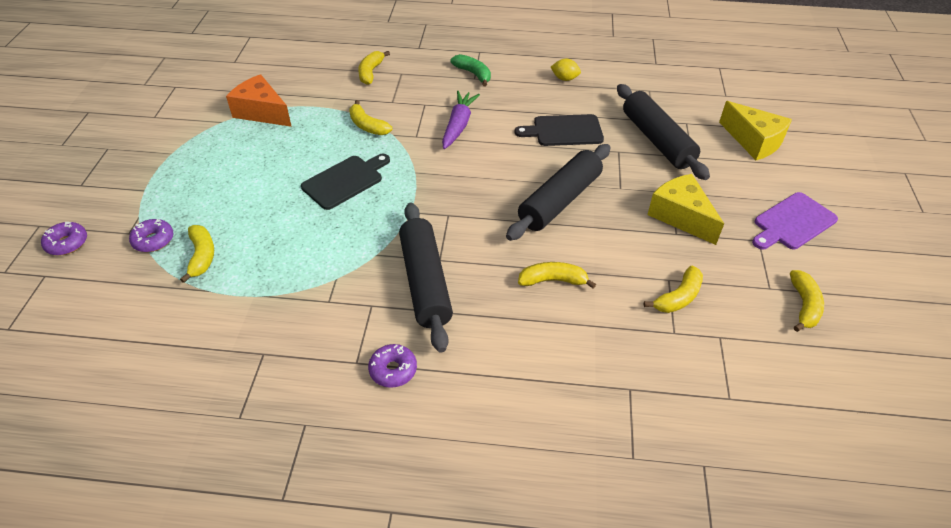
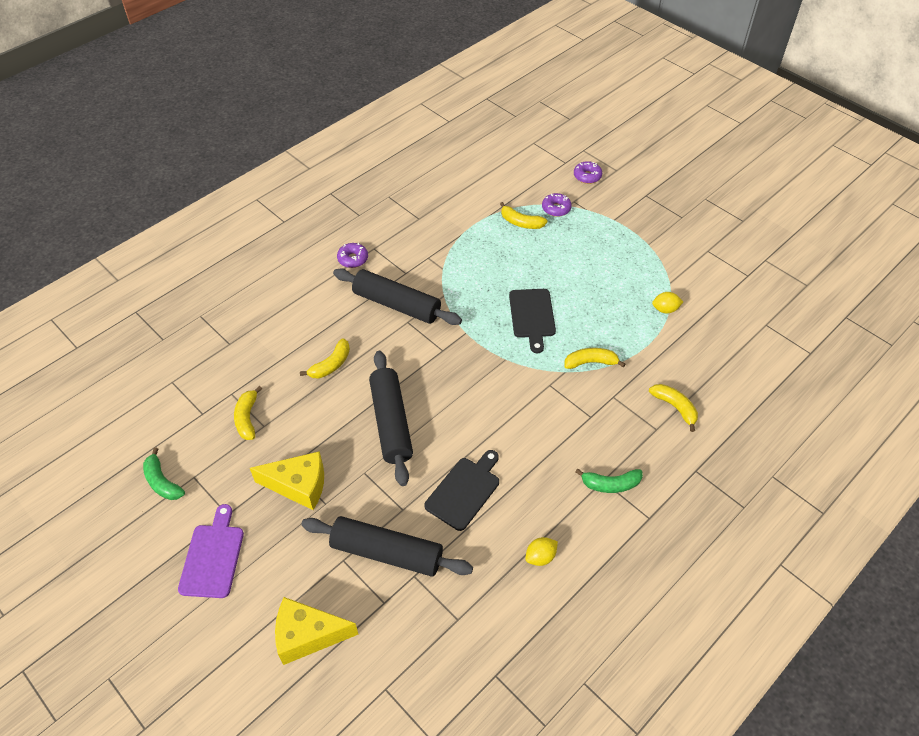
camera: 130 degrees right, 5 degrees up
(262, 112) = (665, 309): orange cheese -> yellow lemon
(458, 125) = (539, 421): purple carrot -> none
(804, 305) = (162, 482): yellow banana -> green banana

